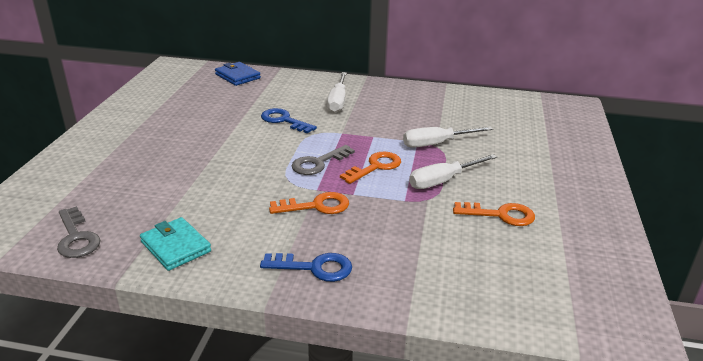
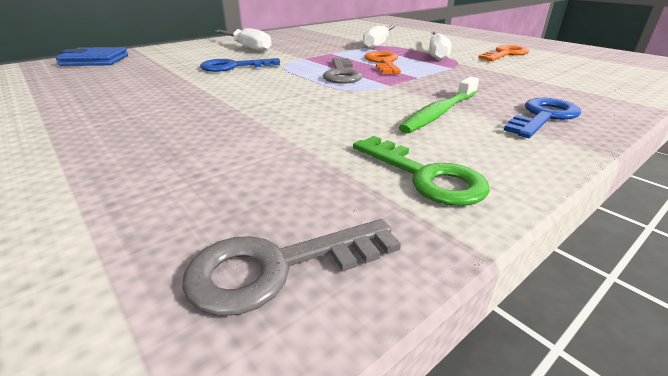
camera: 50 degrees left, 0 degrees up
(76, 237) = (278, 267): grey key -> grey key turned 150 degrees clockwise
(176, 247) = (425, 176): turquoise wallet -> green key
(277, 226) = (440, 112): none -> green toothbrush
(316, 206) = (421, 91): orange key -> none

